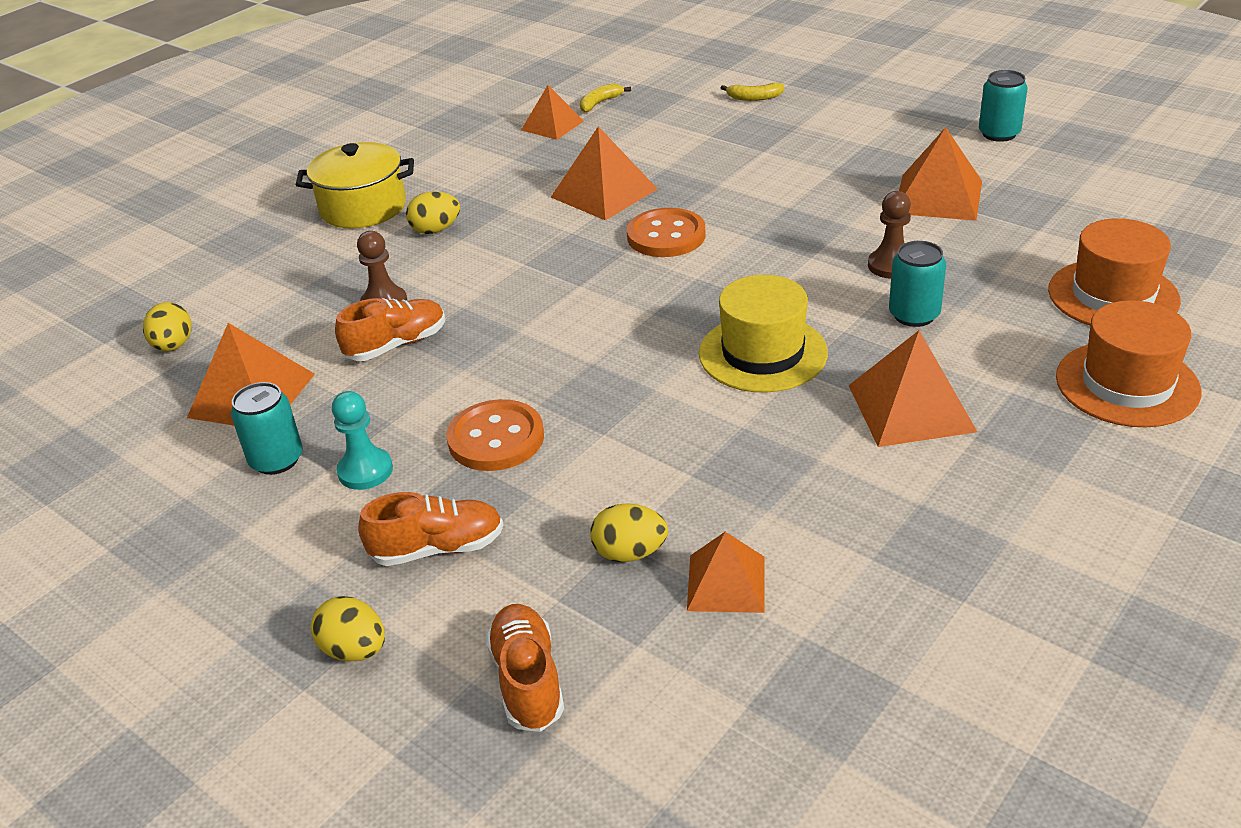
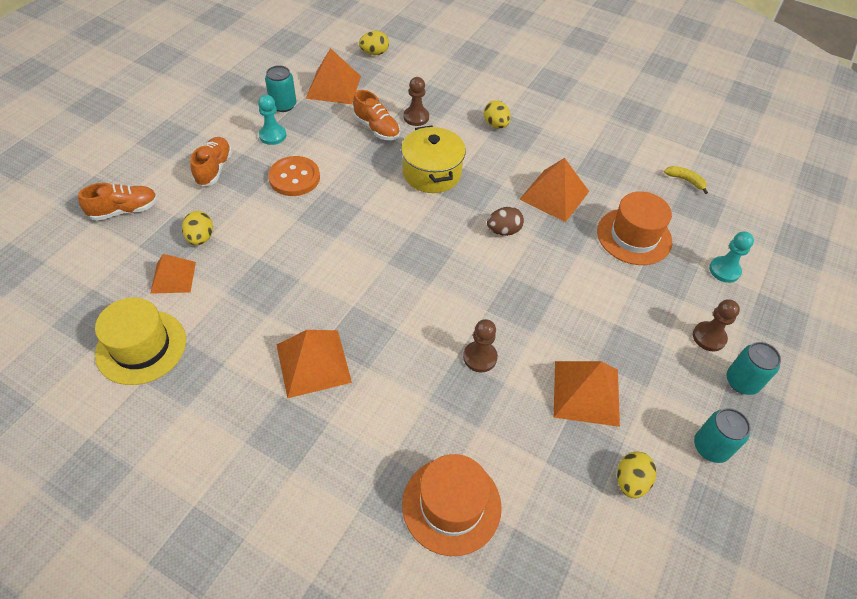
camera: 75 degrees right, 15 degrees up
(354, 650) = (154, 153): yellow egg -> yellow egg (630, 481)
(363, 208) = (516, 91): yellow pot -> yellow pot (432, 173)
(437, 548) = (214, 169): orange shoe -> orange shoe turned 150 degrees counterclockwise
(552, 125) = (643, 159): orange pyramid -> none
(666, 236) = (503, 231): orange button -> brown egg
(754, 98) = (724, 270): yellow banana -> turquoise pawn
(763, 353) = (371, 286): yellow hat -> yellow hat (141, 347)
(853, 118) = (709, 337): none -> brown pawn
(914, 315) = (417, 369): turquoise can -> turquoise can (742, 381)
(1127, 384) = (336, 497): orange hat -> orange hat (634, 236)

